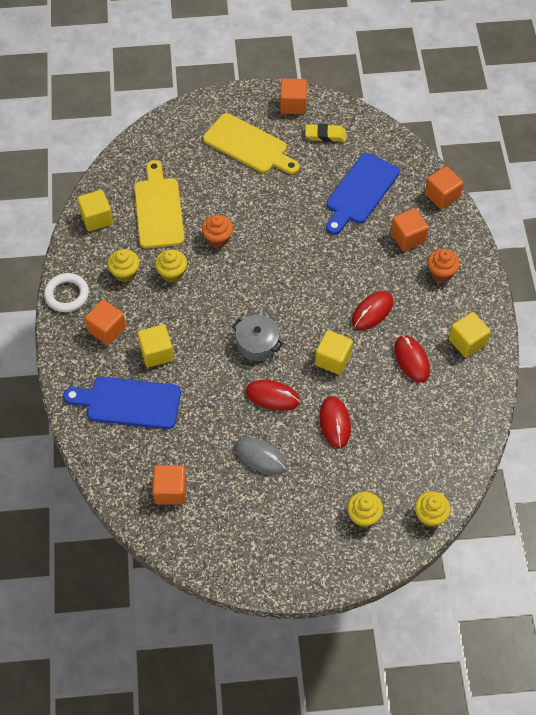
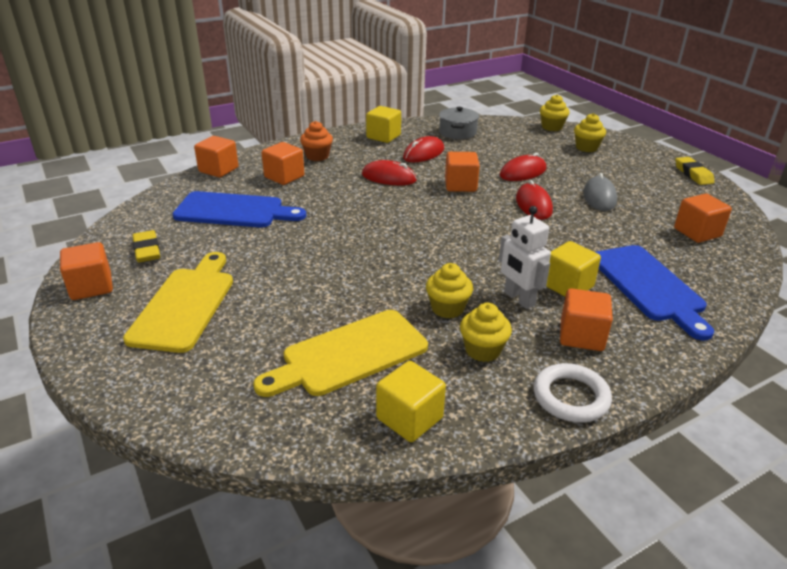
camera: 115 degrees left, 25 degrees down
(159, 316) = (518, 299): none -> white robot
(218, 238) = (365, 287): orange cupcake -> none
(257, 343) = (485, 226): grey pot -> grey pot (457, 132)
(262, 574) = (693, 174): none -> yellow eraser
(333, 359) = (460, 185): yellow cube -> orange cube

